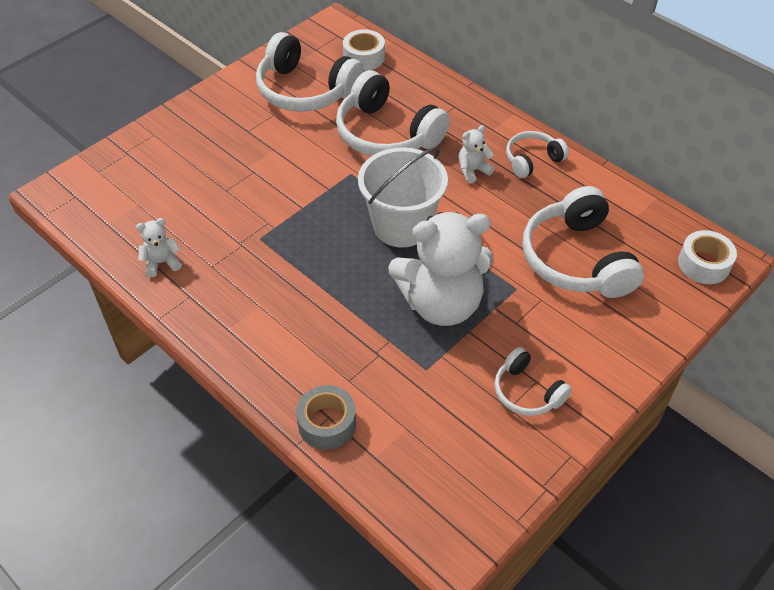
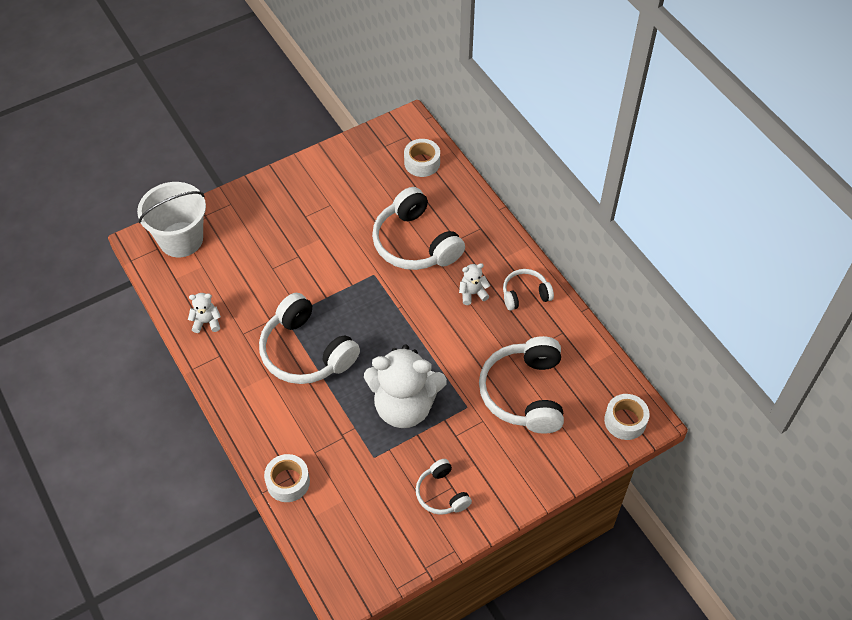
camera: 15 degrees right, 5 degrees up
(306, 90) = (363, 186): white headphones -> white headphones (306, 352)
(327, 423) = (288, 482): grey tape -> white tape
(401, 226) = (397, 331): white bucket -> white bucket (181, 239)

